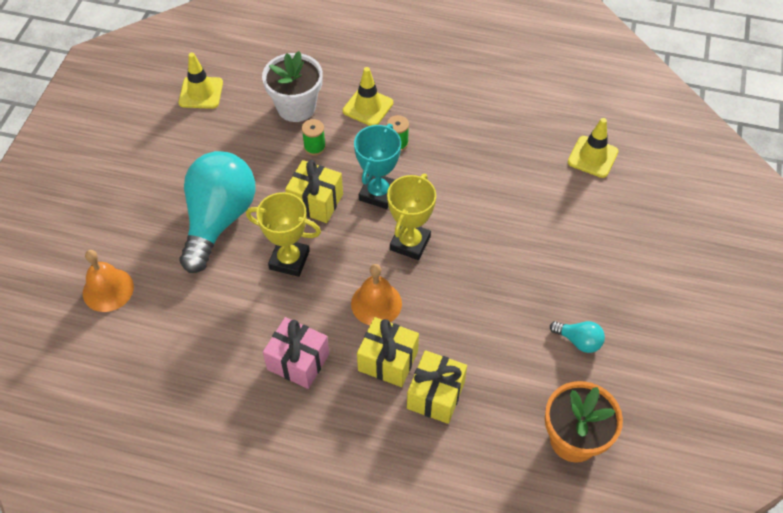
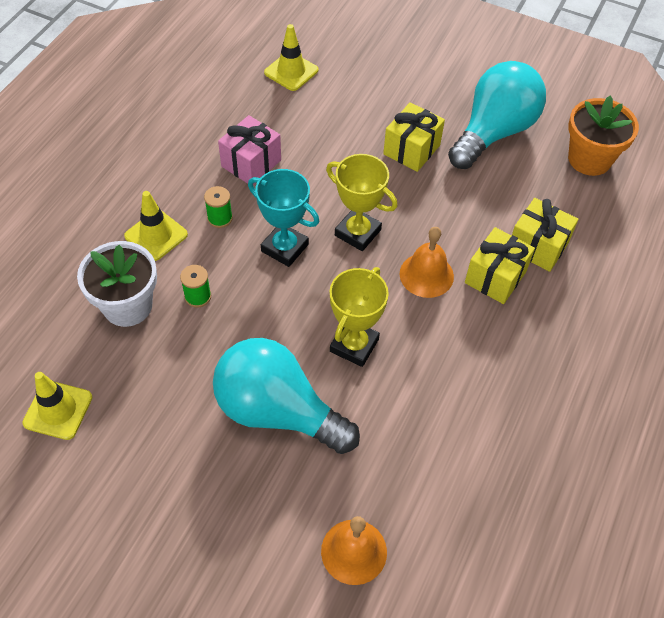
camera: 80 degrees left, 0 degrees up
(298, 361) = (486, 355): pink gift -> pink gift (251, 163)
(315, 202) = (279, 308): yellow gift -> yellow gift (411, 149)
(578, 341) = (494, 132): turquoise light bulb -> turquoise light bulb, size x2.41

